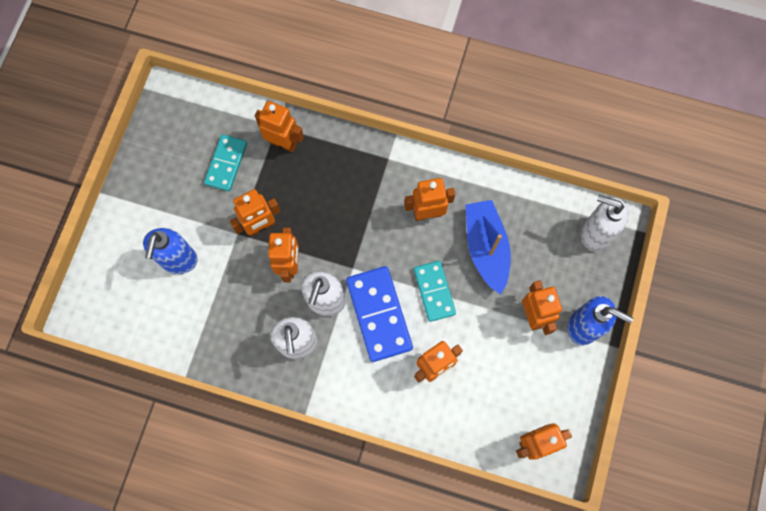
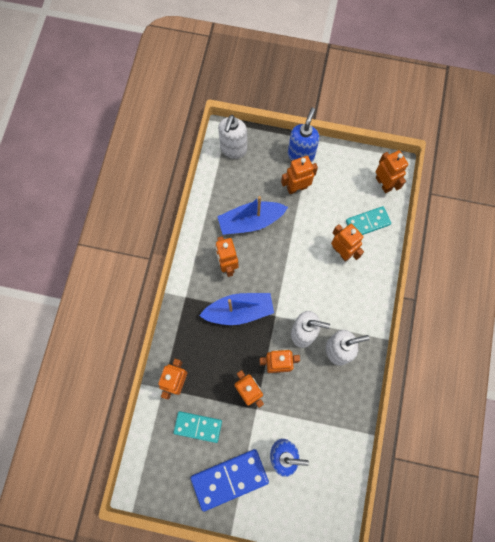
camera: 95 degrees left, 0 degrees up
(363, 223) = (239, 311): none -> blue boat
(379, 314) = (308, 293): blue domino -> blue domino (229, 479)
(434, 291) = (287, 255): turquoise domino -> turquoise domino (367, 223)

